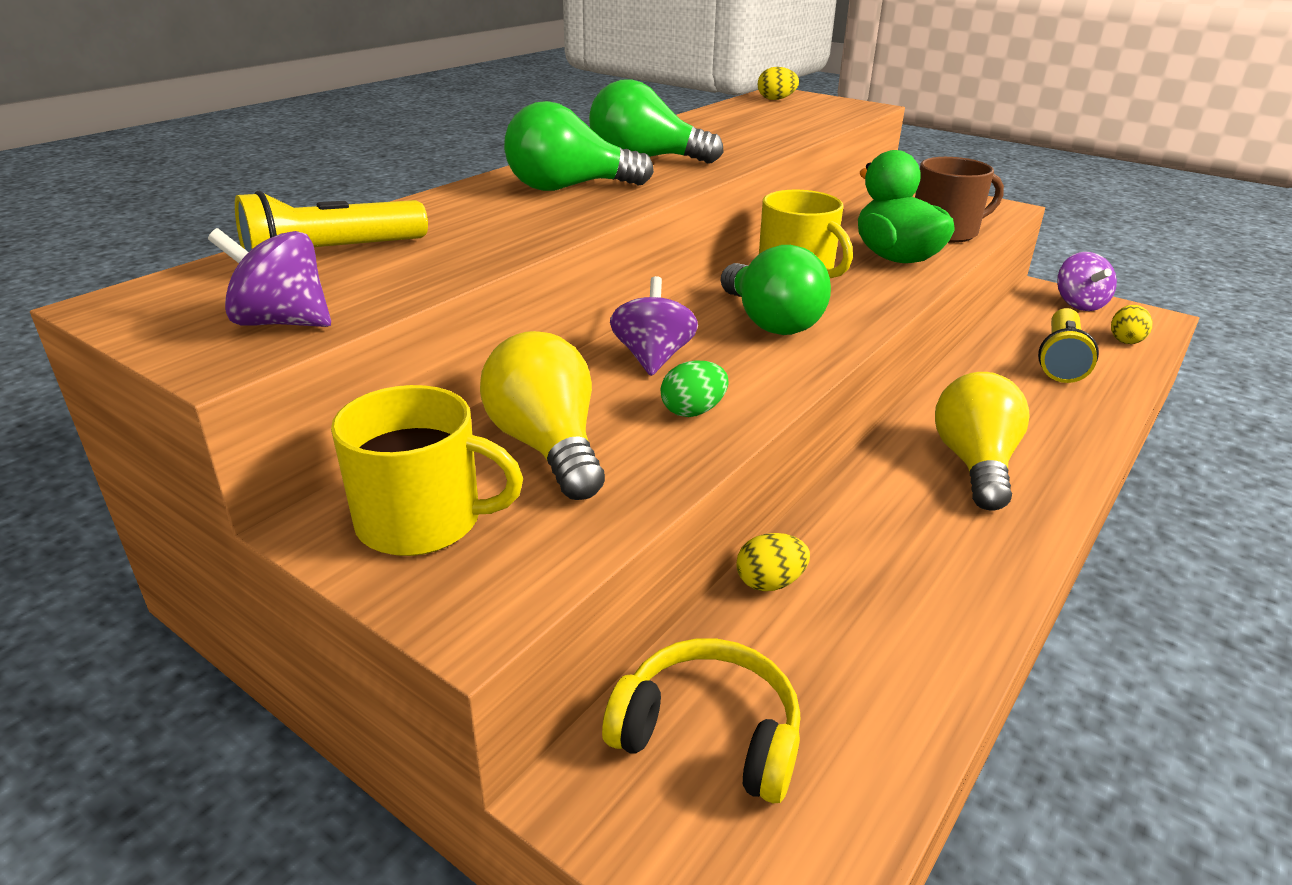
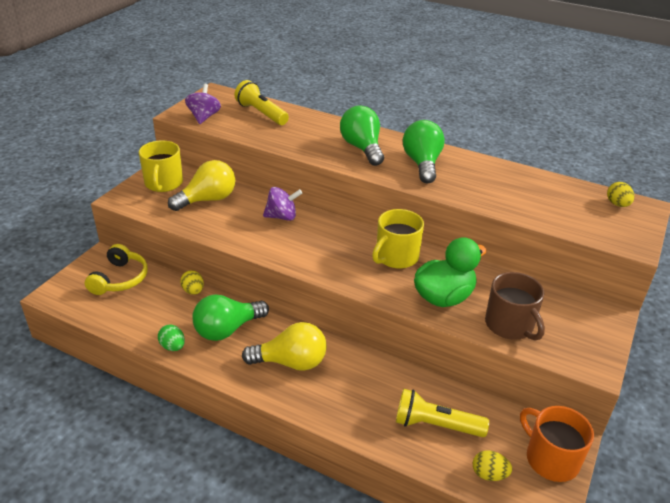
camera: 80 degrees right, 5 degrees up
(693, 411) = (237, 229): green egg -> green egg (173, 346)
(770, 322) = (330, 248): green light bulb -> green light bulb (227, 329)
(1079, 304) = (550, 459): purple spinning top -> orange mug

